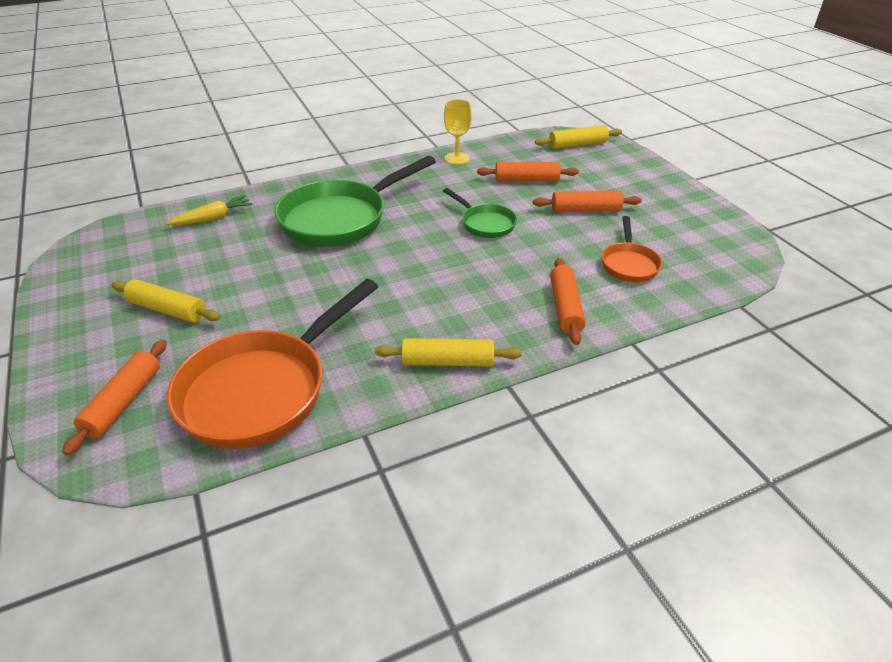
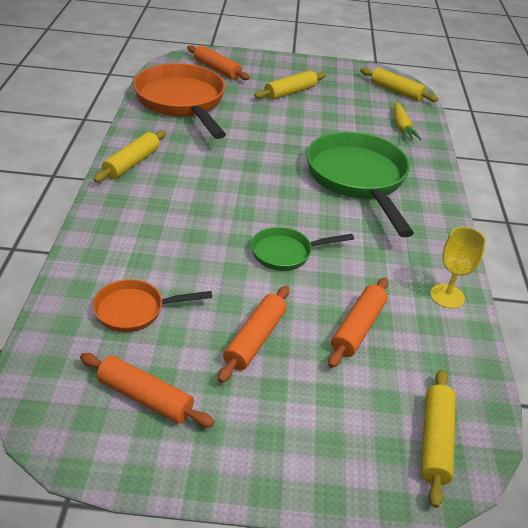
camera: 115 degrees right, 0 degrees up
(118, 238) = (396, 91): none -> yellow rolling pin
(565, 307) = (124, 237): orange rolling pin -> orange rolling pin (145, 397)
(629, 264) = (135, 310): orange pan -> orange pan turned 45 degrees counterclockwise

